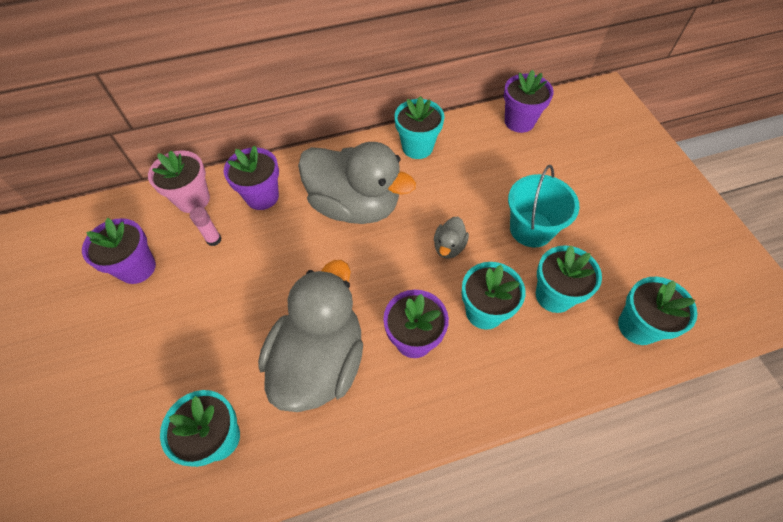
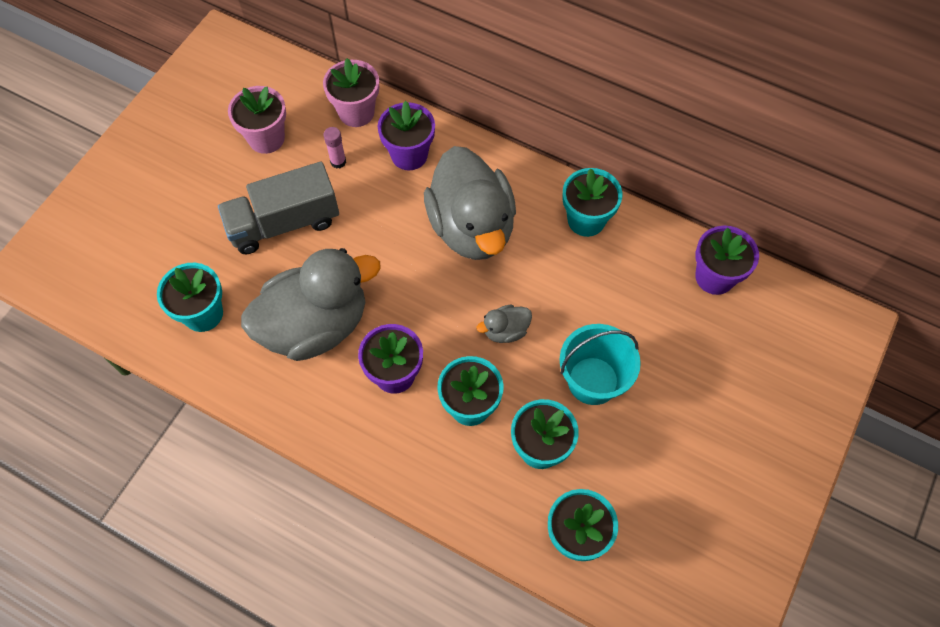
camera: 45 degrees right, 5 degrees up
(137, 268) = (266, 138): purple flower pot -> pink flower pot
(215, 312) = (284, 223): none -> grey truck

